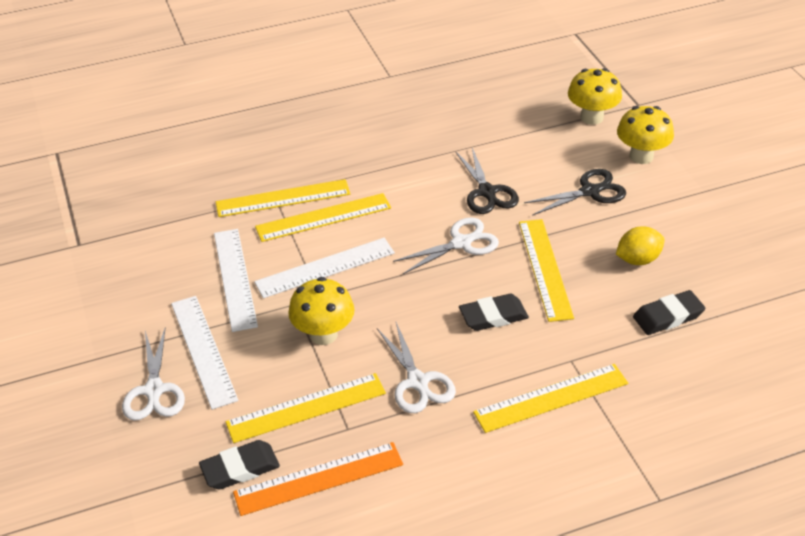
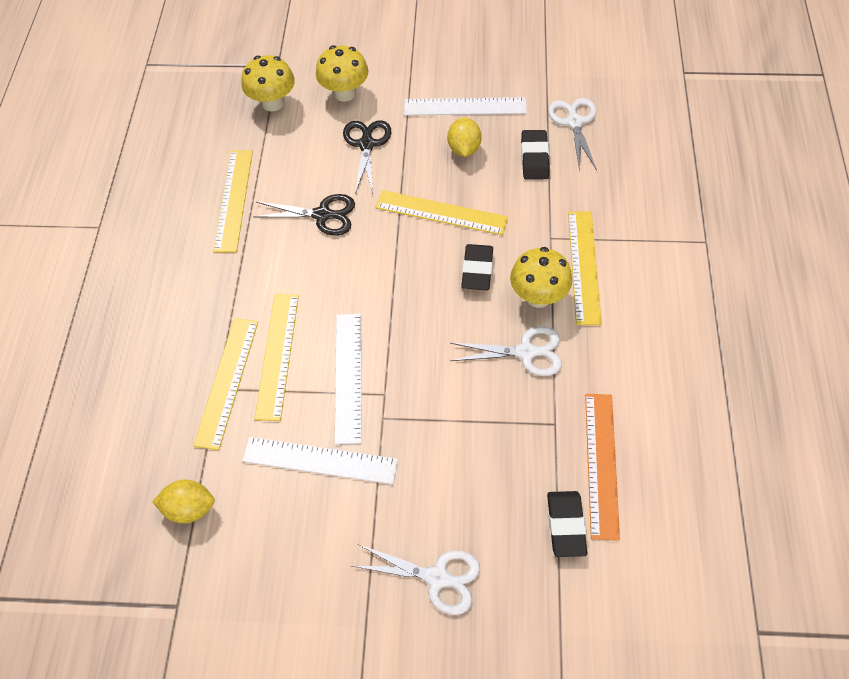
camera: 65 degrees left, 15 degrees up
(161, 220) = (189, 508): none -> yellow lemon
(203, 350) = (405, 517): white ruler -> white ruler (465, 106)
(306, 407) = (517, 448): yellow ruler -> yellow ruler (233, 200)
(323, 334) = (435, 406): yellow mushroom -> yellow mushroom (538, 296)
(461, 243) = (377, 259): white scissors -> white scissors (574, 122)

